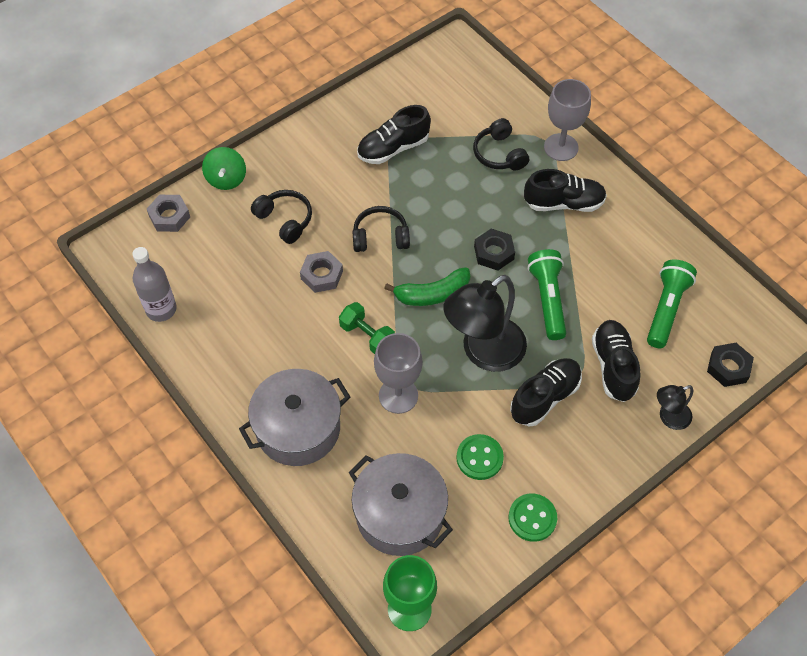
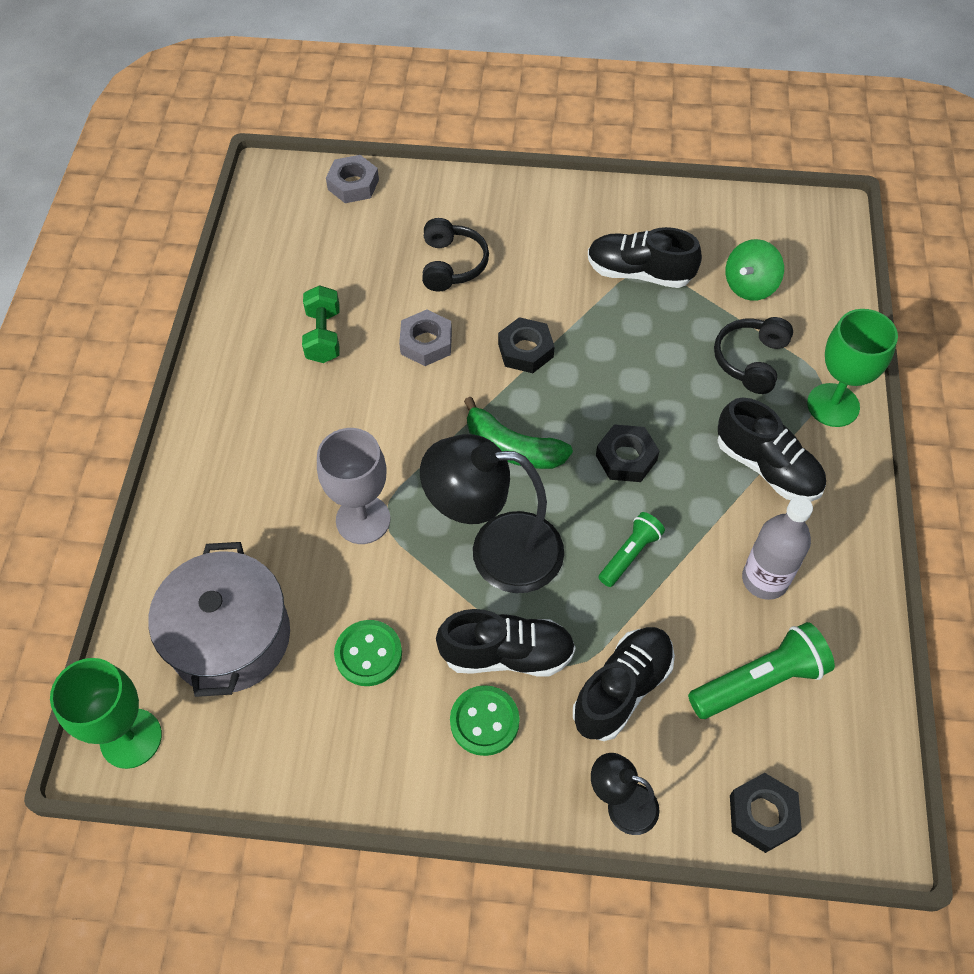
camera: 45 degrees right, 0 degrees up
(161, 309) = (251, 262): grey bottle -> grey bottle (764, 579)
(226, 179) = (442, 187): green spinning top -> green spinning top (749, 286)
(298, 428) = (238, 469): grey pot -> none
(367, 336) = (401, 436): green dumbbell -> green dumbbell (323, 336)
(380, 237) = (525, 350): black headphones -> black nut
(532, 518) = (348, 767): green button -> green button (484, 721)
(548, 299) = (630, 554): green flashlight -> green flashlight, size x0.61
(561, 147) = (833, 405): grey goblet -> green goblet

